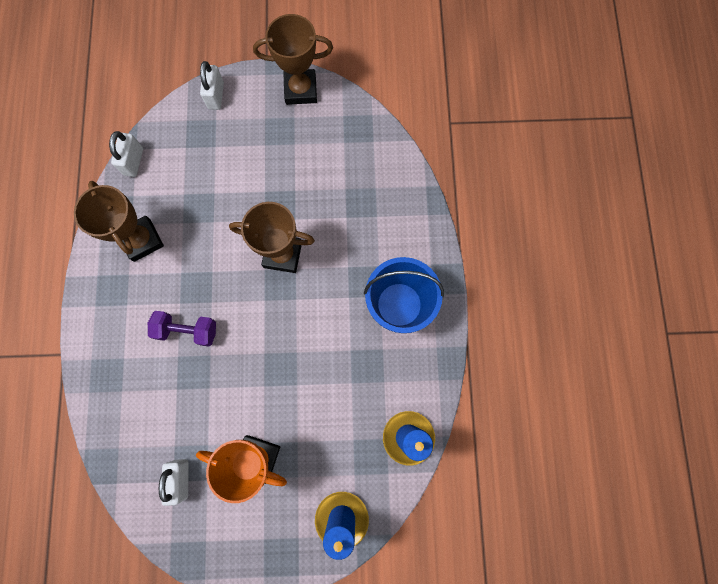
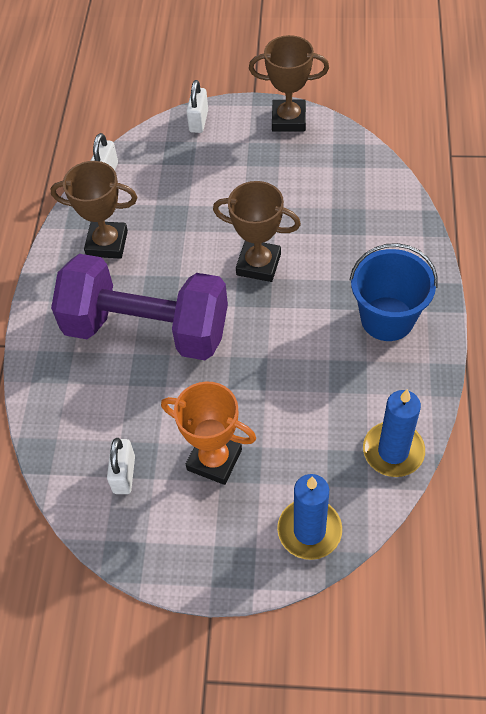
camera: 10 degrees right, 20 degrees down
(142, 240) = (107, 243): brown trophy -> brown trophy turned 60 degrees counterclockwise
(187, 330) = (147, 329): purple dumbbell -> purple dumbbell, size x2.37

